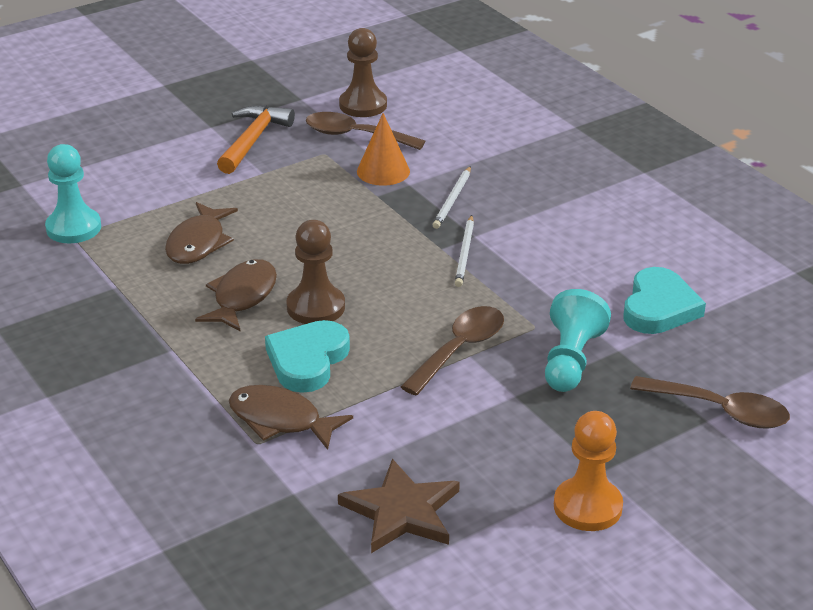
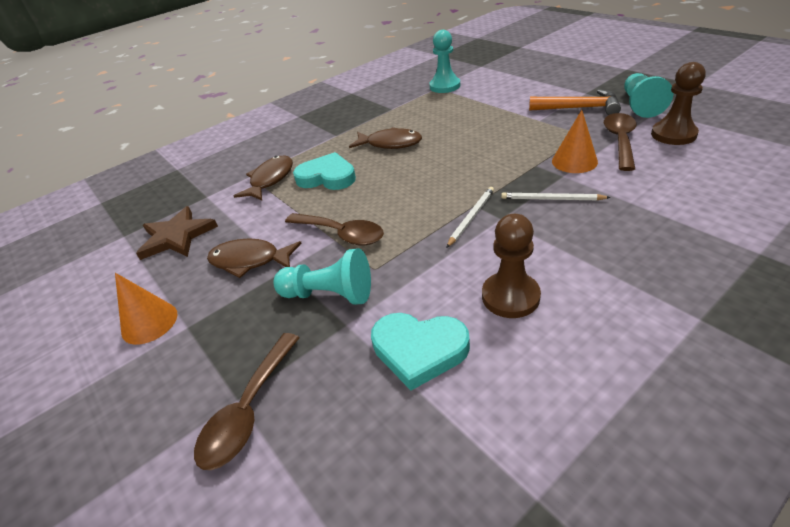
camera: 90 degrees right, 5 degrees up
(198, 243) = (443, 119): brown fish -> brown fish (250, 261)
(279, 103) = (640, 105): none -> turquoise pawn
(316, 307) = (384, 169): brown pawn -> brown pawn (510, 296)
(465, 253) = (471, 217): white pencil -> white pencil turned 120 degrees clockwise
(587, 507) = (149, 322): orange pawn -> orange cone

